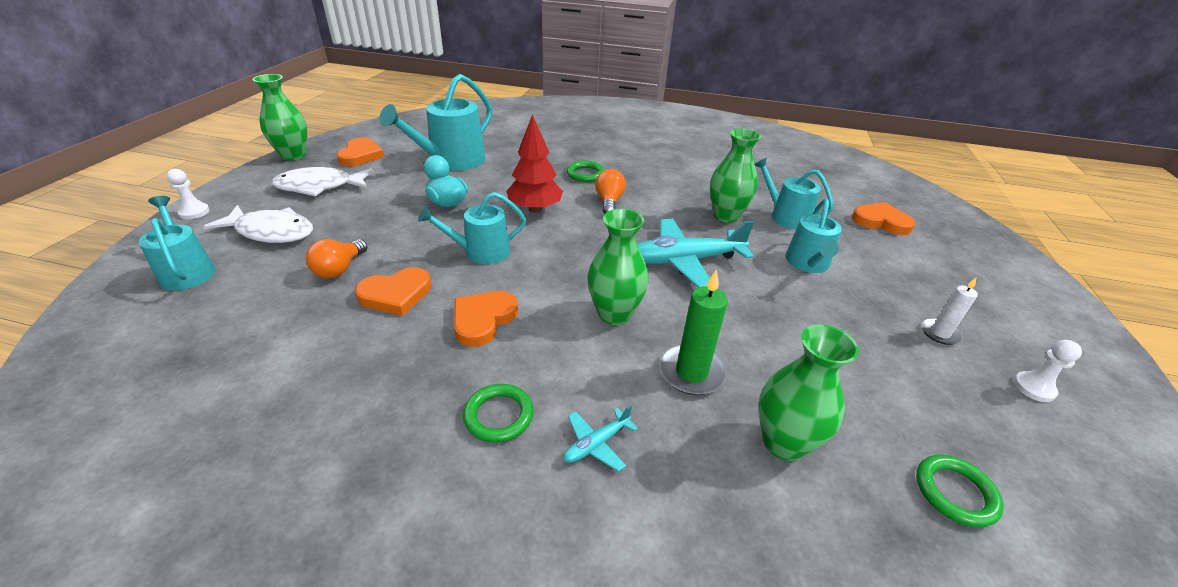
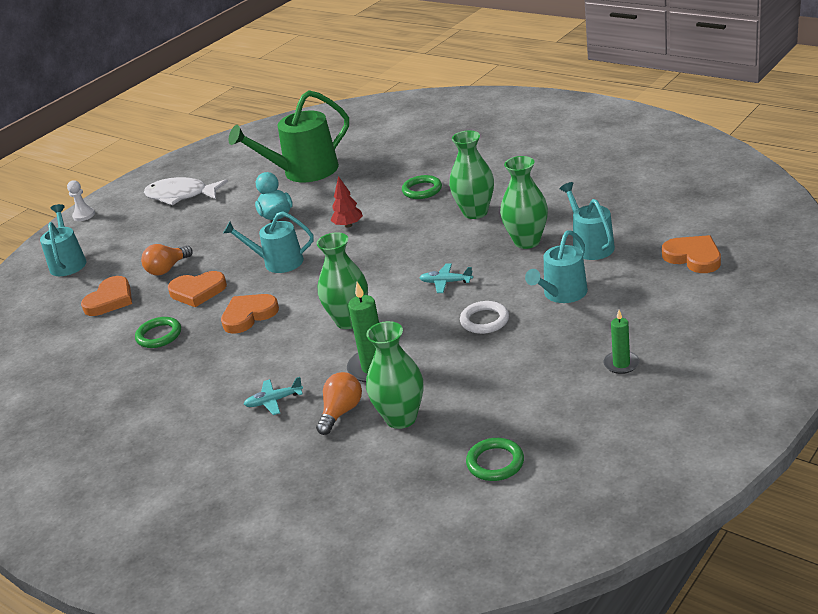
camera: 30 degrees right, 5 degrees down
(271, 232) = (131, 235): white fish -> none
(293, 155) = (172, 163): green vase -> green vase (475, 212)
(361, 155) = (227, 164): orange heart -> orange heart (110, 300)
(452, 161) = (304, 171): turquoise watering can -> green watering can
(499, 415) = (223, 377): green ring -> green ring (159, 335)
(535, 209) = (348, 225): red tree -> red tree, size x0.61
(609, 201) = (422, 221): orange light bulb -> orange light bulb (341, 412)
(684, 261) = (445, 282): turquoise plane -> turquoise plane, size x0.46
(761, 299) = (484, 320): none -> white ring
(940, 333) = (621, 364): white candle -> green candle
(1033, 388) = (654, 413): white pawn -> none

